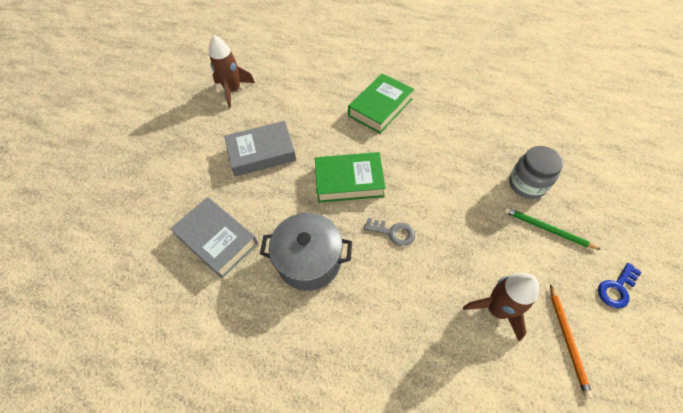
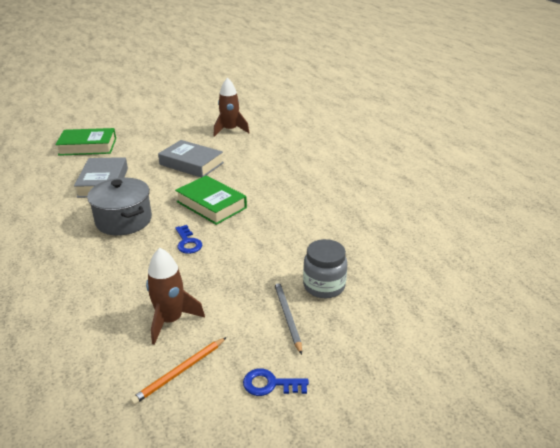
camera: 45 degrees right, 25 degrees down
(380, 107) = (301, 186): green book -> green book (88, 147)
(393, 232) = (188, 242): grey key -> blue key
(547, 229) = (287, 316): green pencil -> grey pencil

